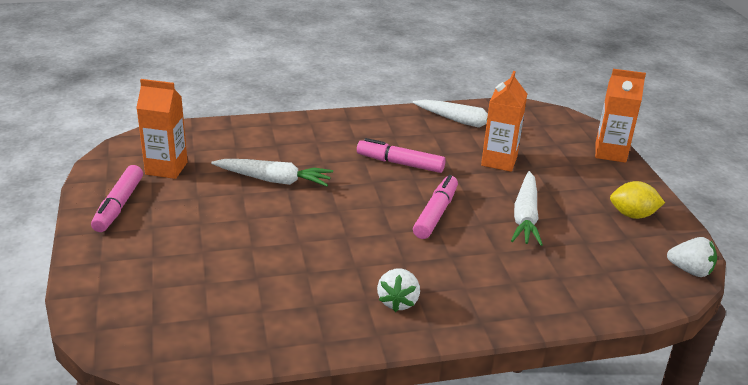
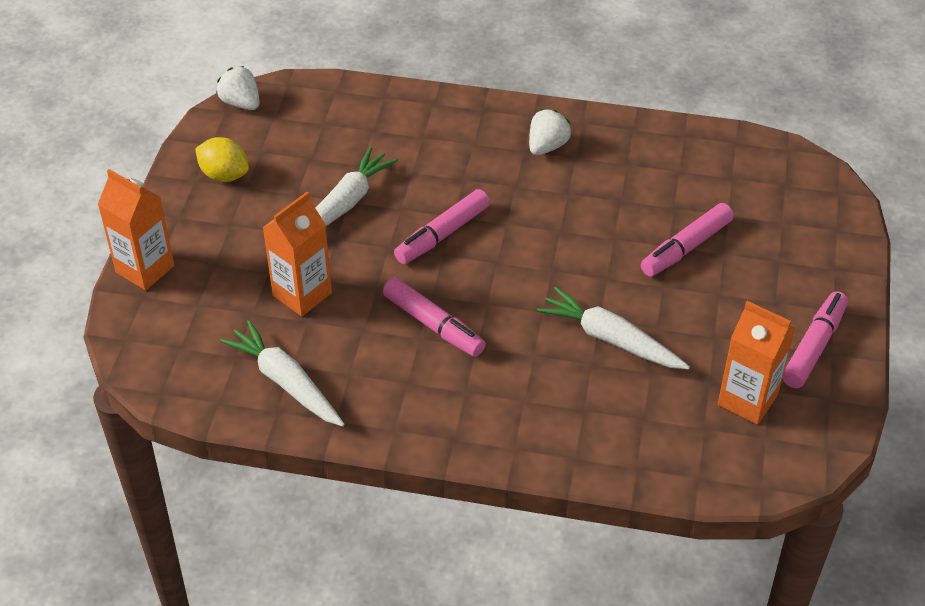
camera: 155 degrees left, 15 degrees up
(236, 248) = (686, 247): none -> pink marker

